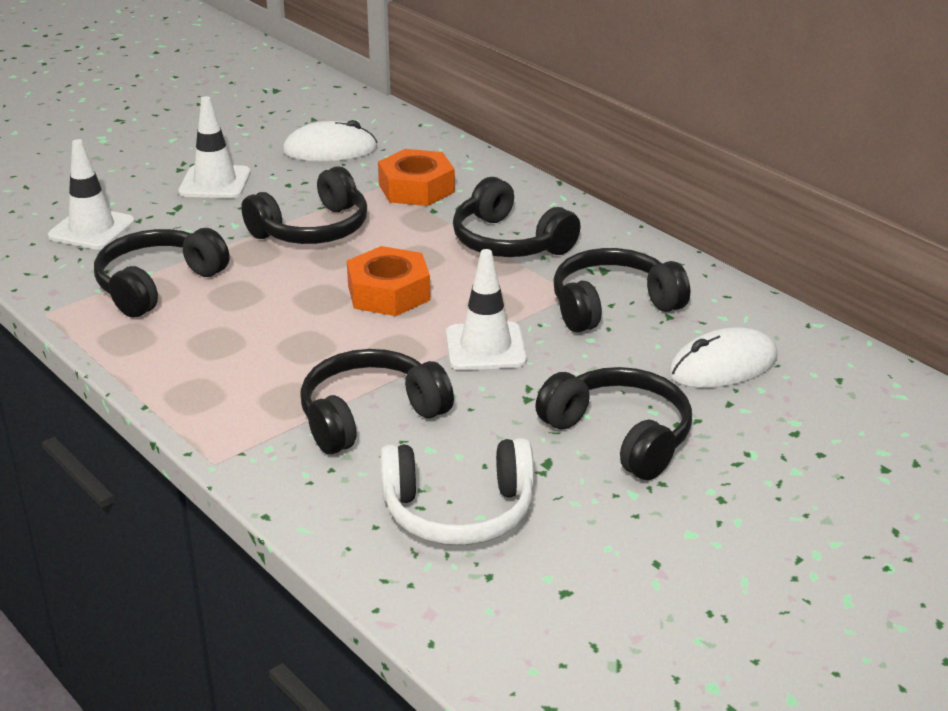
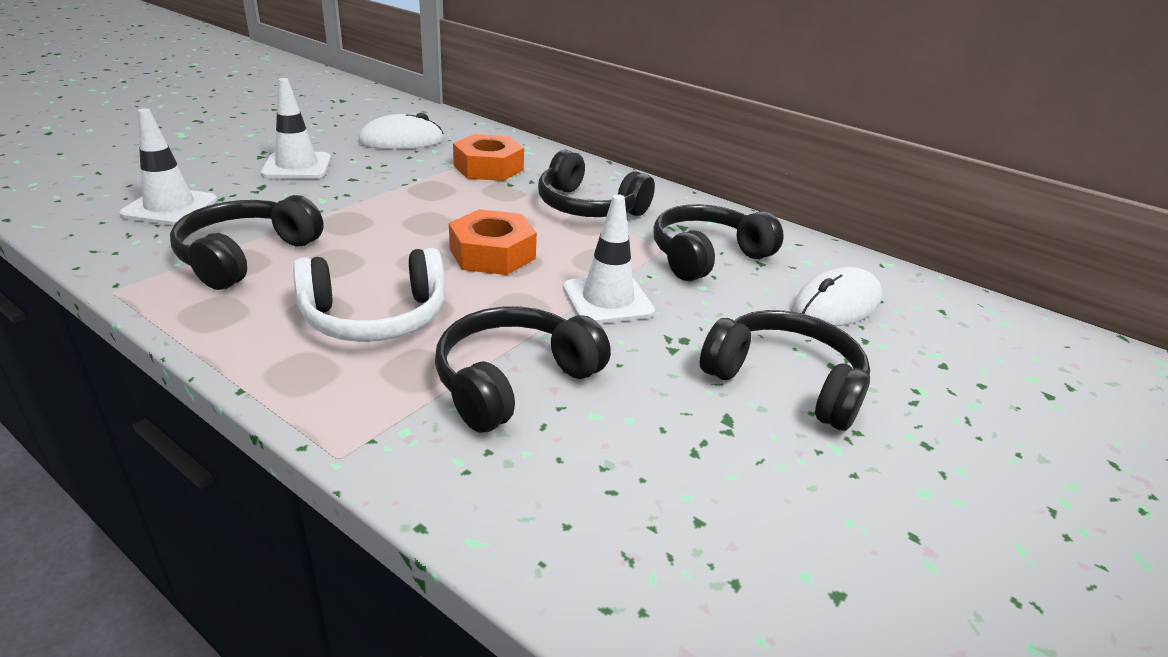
camera: 15 degrees left, 0 degrees up
(313, 229) = (401, 202): black headphones -> none
(458, 512) = (659, 493): white headphones -> white headphones (375, 317)

